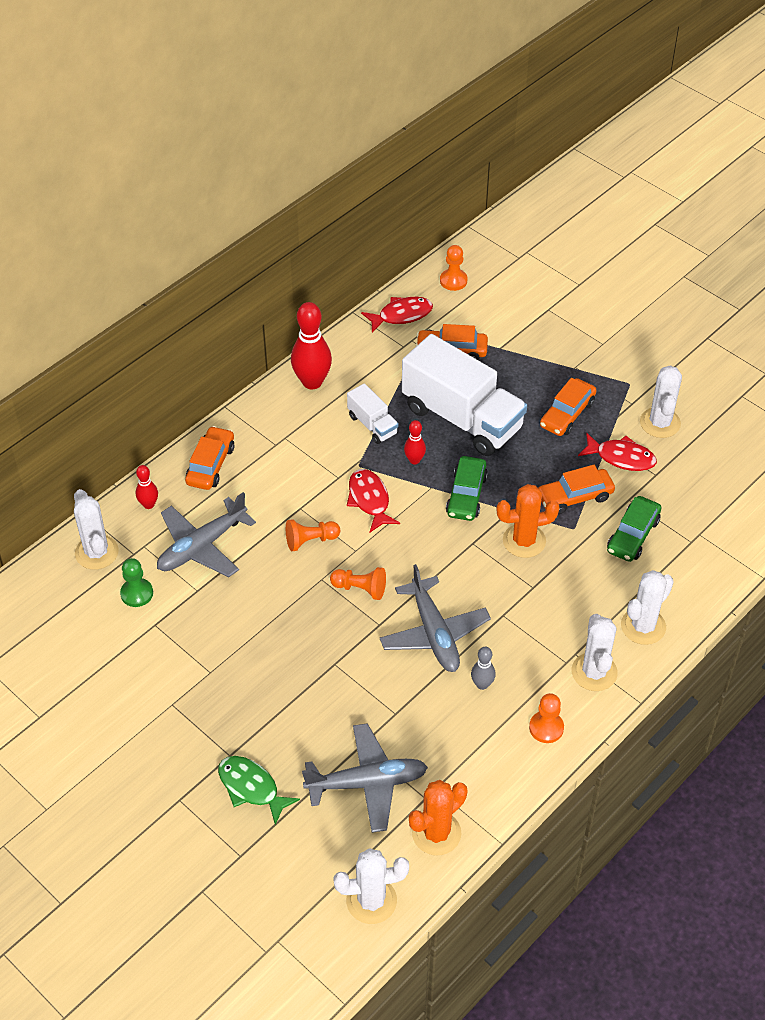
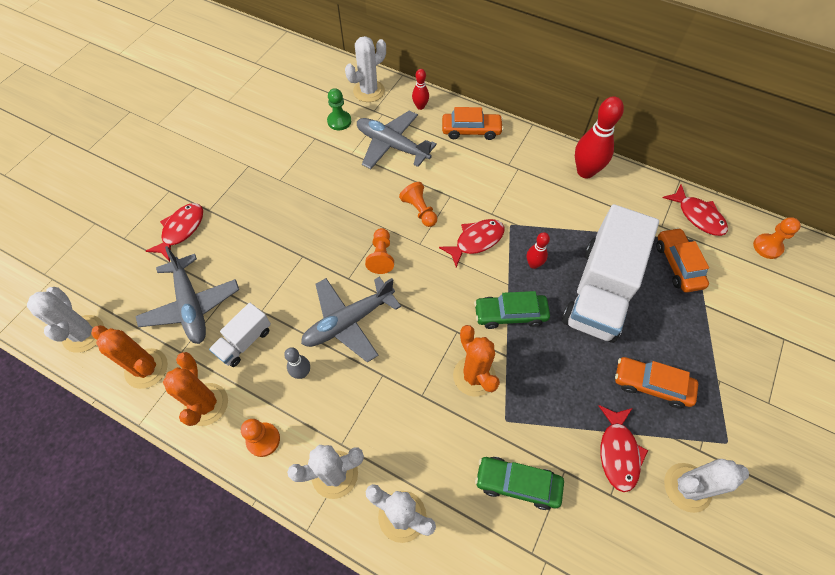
camera: 75 degrees right, 10 degrees up
(251, 788) = (181, 230): green fish -> red fish
(372, 425) = (559, 224): white truck -> white truck (244, 341)
(495, 776) = (206, 404): none -> orange cactus
(574, 497) = (546, 413): orange car -> none

